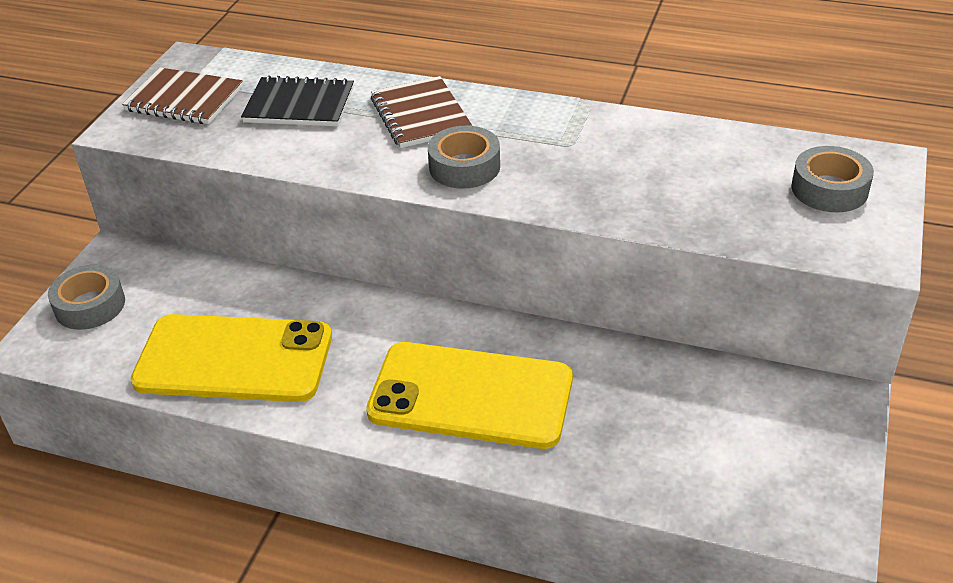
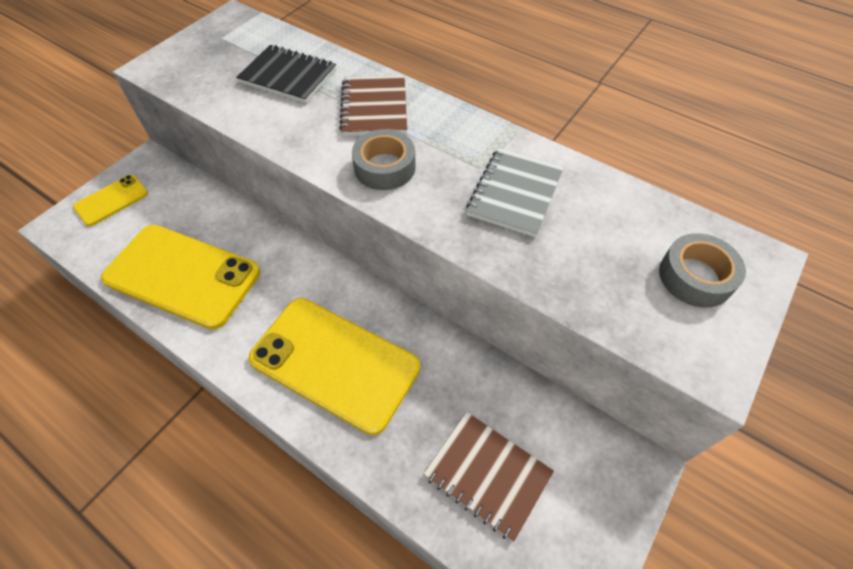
camera: 15 degrees right, 15 degrees up
(90, 305) = (111, 200): grey tape -> yellow phone
(184, 99) = (209, 51): brown notebook -> brown notebook (487, 475)
(617, 160) = (514, 193): none -> grey notebook

